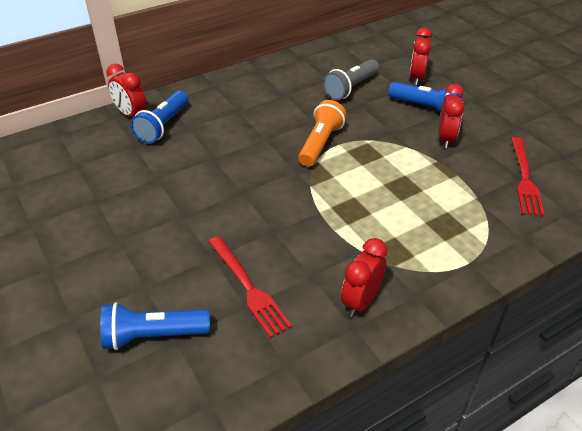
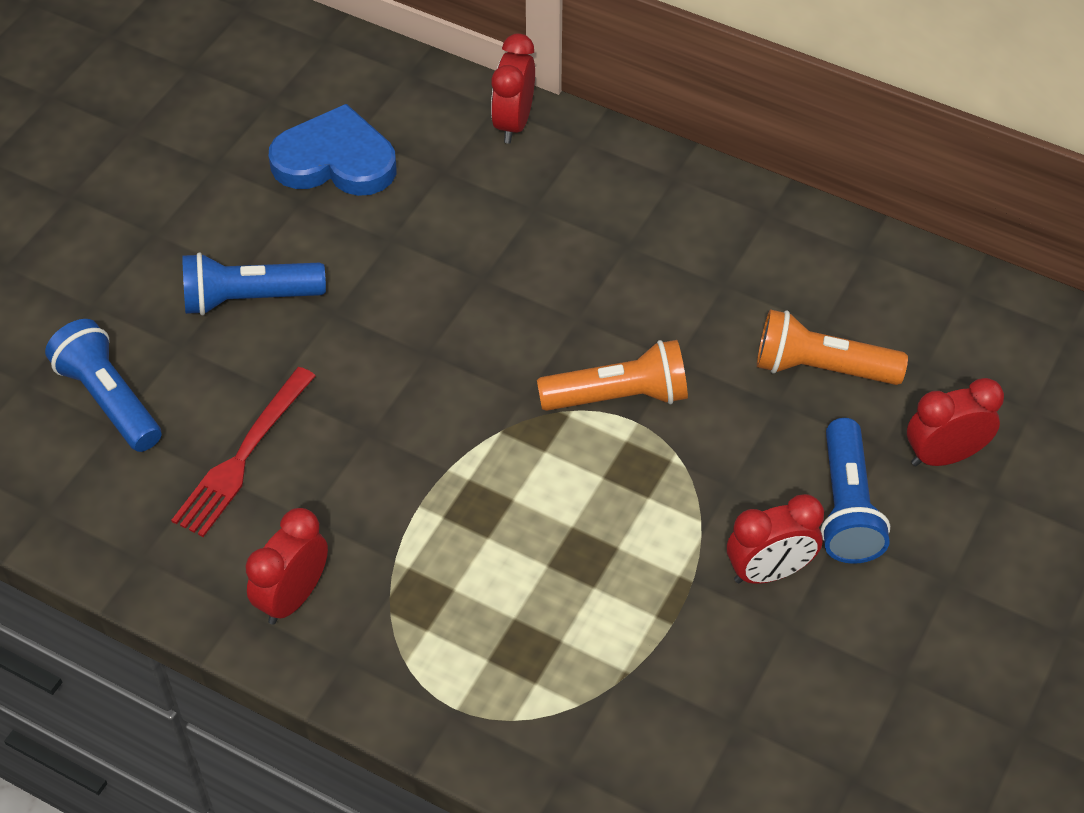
camera: 60 degrees right, 10 degrees up
(84, 178) = (335, 160): none -> blue heart
(163, 126) = (515, 176): blue flashlight -> blue flashlight (249, 299)
(351, 88) = (821, 368): grey flashlight -> orange flashlight
(360, 301) = (293, 597): red clock -> red clock turned 60 degrees counterclockwise
(524, 178) = (734, 732): red fork -> none

